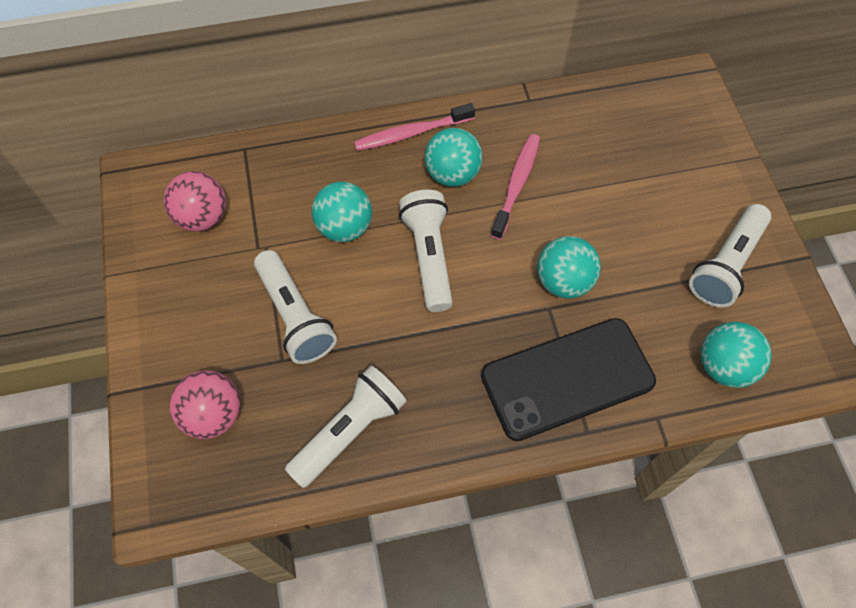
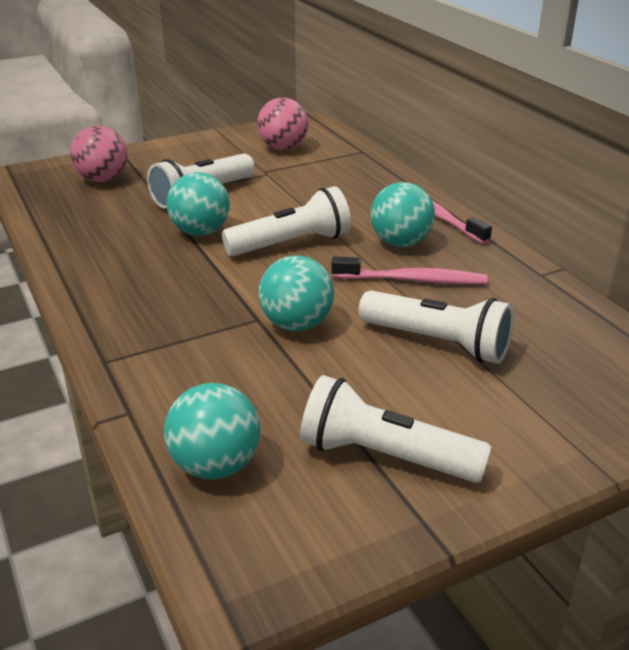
camera: 75 degrees right, 30 degrees down
(344, 227) = (304, 201): turquoise ball -> turquoise ball (200, 232)
(350, 431) = (93, 233): white flashlight -> white flashlight (437, 343)
(567, 378) = (169, 340): black phone -> none

